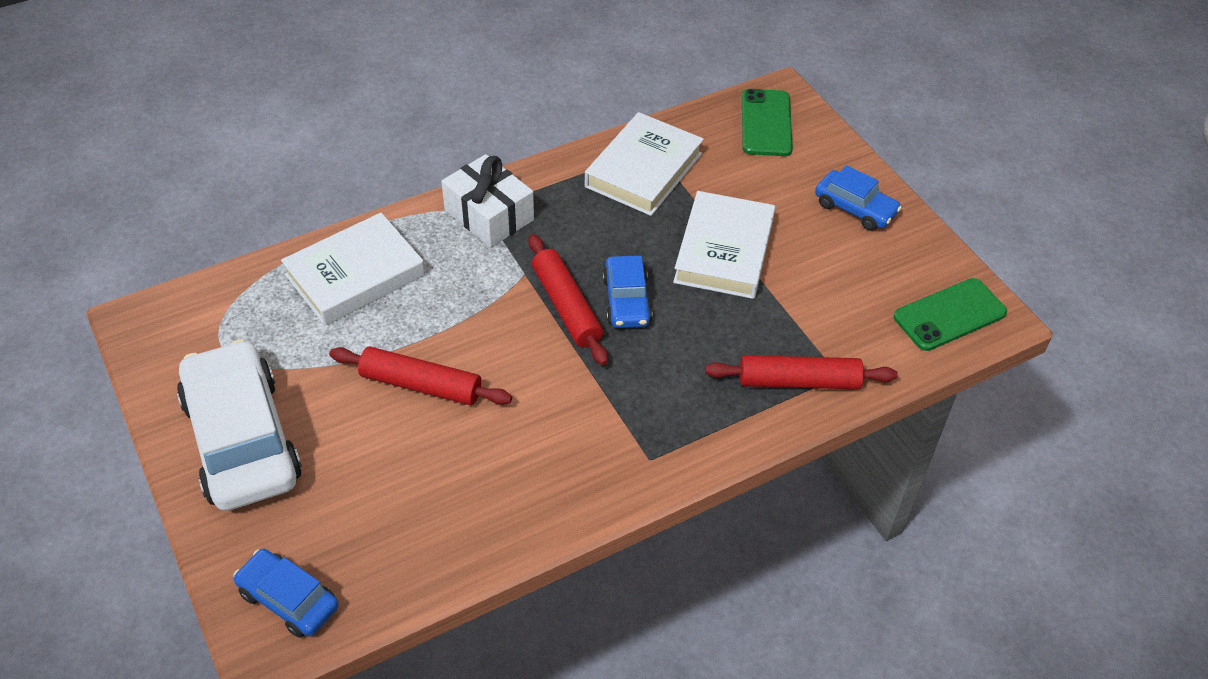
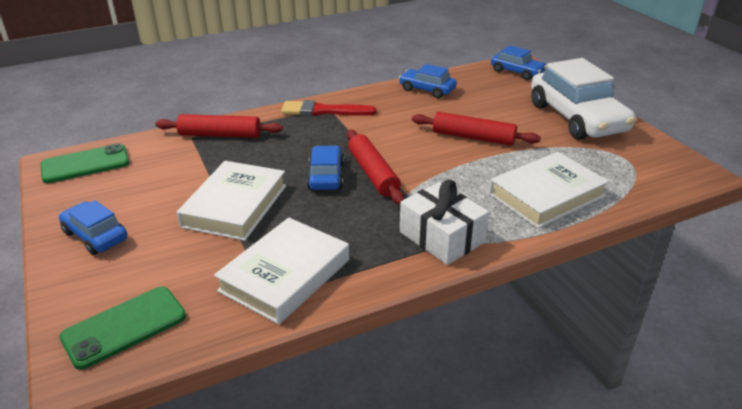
camera: 175 degrees left, 15 degrees down
(477, 523) = (427, 90): none -> blue car
(656, 449) = (323, 111): none -> red brush
(766, 123) = (124, 327): green phone -> green phone turned 45 degrees clockwise

